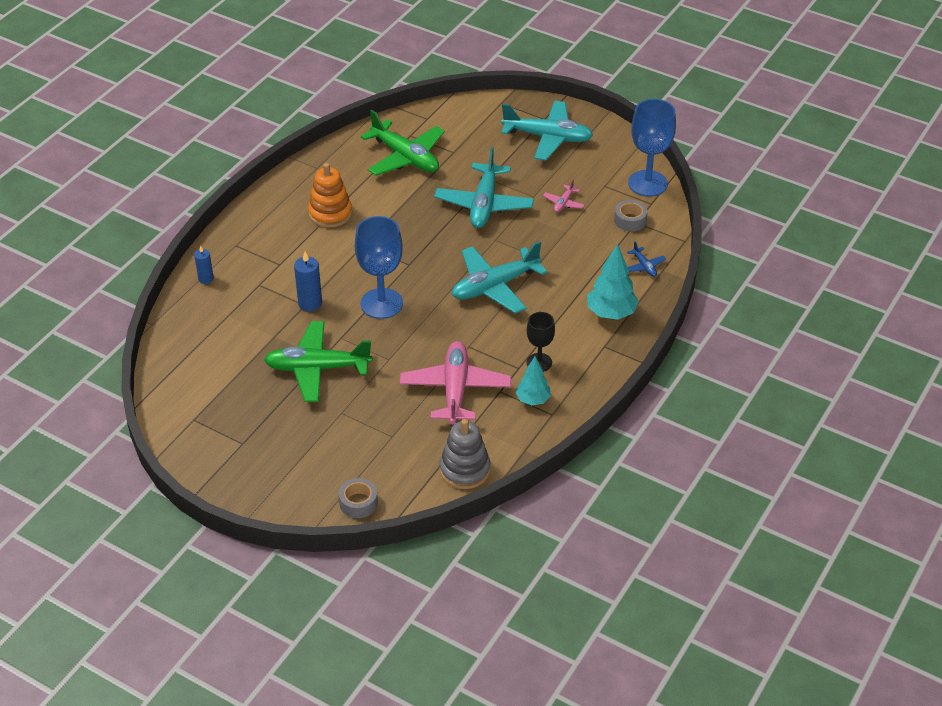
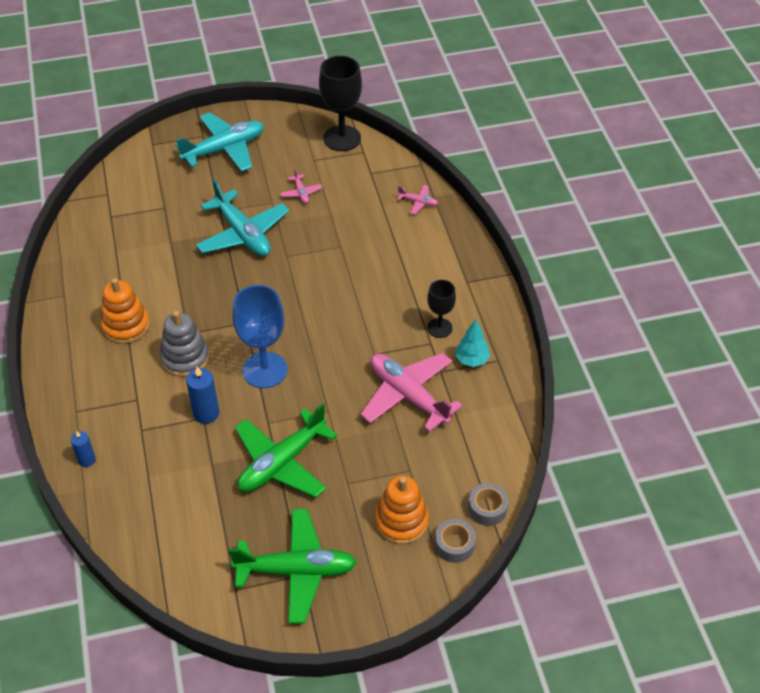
camera: 45 degrees left, 5 degrees up
(344, 462) = (401, 521): none -> orange stacking toy
(405, 157) = (130, 237): green plane -> green plane (296, 570)
(465, 470) = (494, 452): grey stacking toy -> grey stacking toy (185, 358)
(495, 286) = (333, 293): turquoise plane -> none
(611, 313) = (440, 253): turquoise tree -> none
(630, 220) = (365, 174): grey tape -> grey tape (487, 508)
(644, 266) = (418, 202): blue plane -> pink plane
(647, 183) = (342, 138): blue goblet -> black goblet

